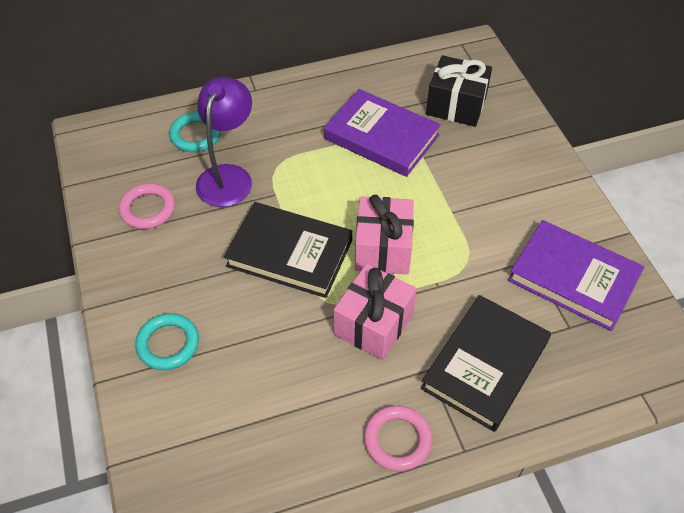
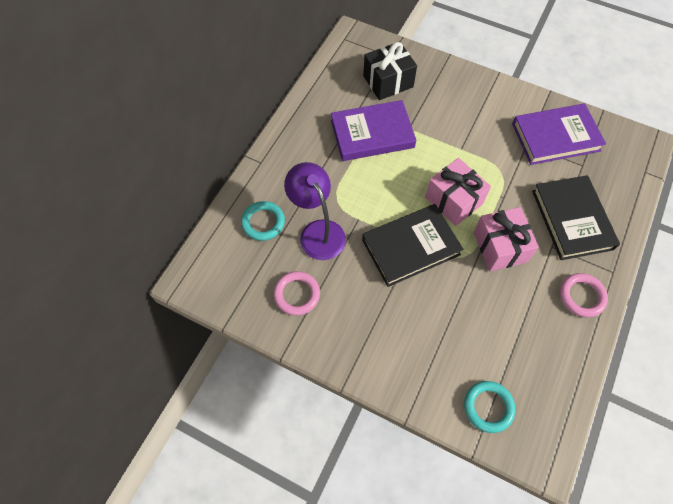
camera: 45 degrees left, 10 degrees up
(168, 344) = (415, 360): turquoise ring -> turquoise ring (488, 407)

